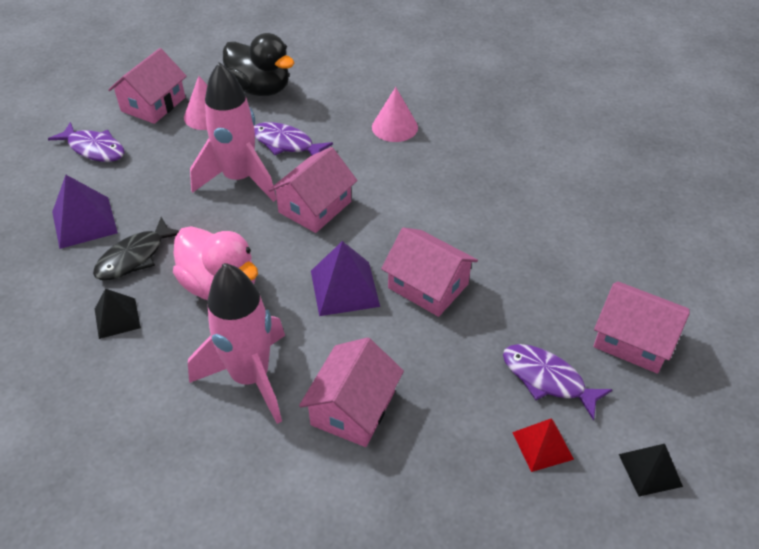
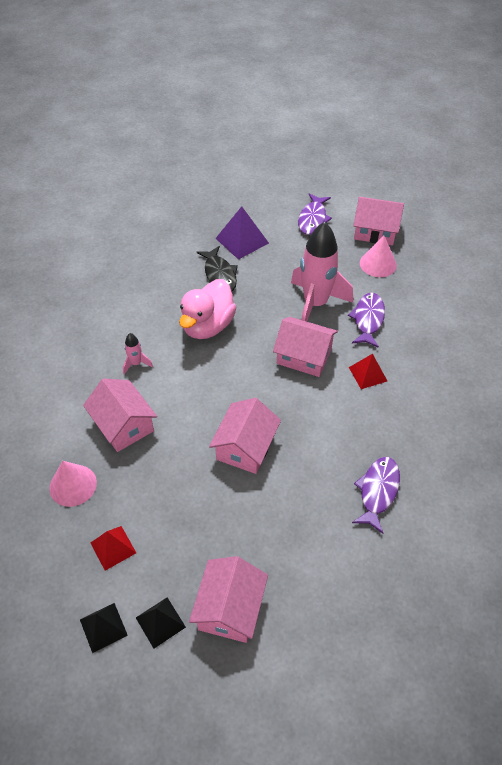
camera: 75 degrees right, 5 degrees up
(117, 318) = (167, 284): black pyramid -> black pyramid (160, 622)
(134, 257) = (219, 275): black fish -> black fish turned 135 degrees counterclockwise
(250, 378) = (136, 364): pink rocket -> pink rocket, size x0.42
(260, 89) = (427, 285): black duck -> none
(344, 288) = (227, 394): purple pyramid -> none
(353, 408) = (123, 425): pink house -> pink house turned 45 degrees clockwise
(363, 163) = (368, 374): none -> red pyramid
(394, 127) = (425, 385): pink cone -> pink cone (73, 485)
(547, 379) = (174, 544): purple fish -> purple fish (378, 491)

